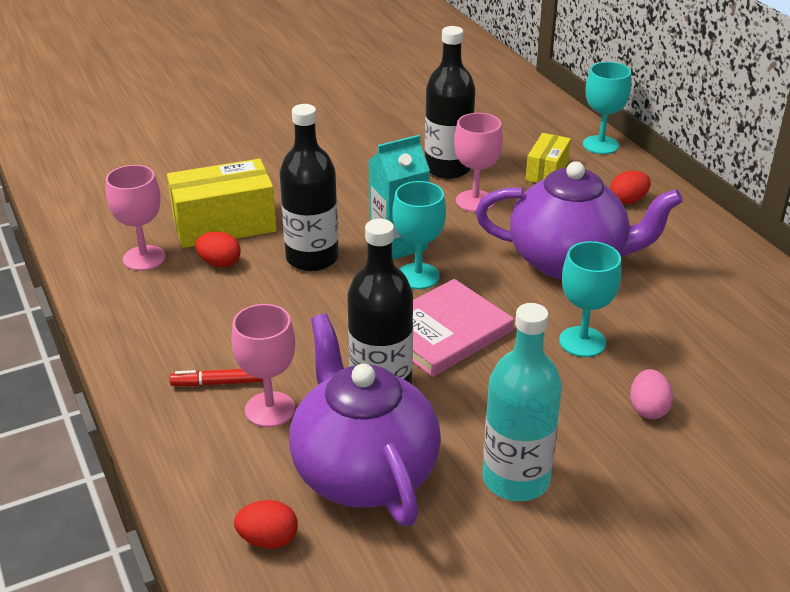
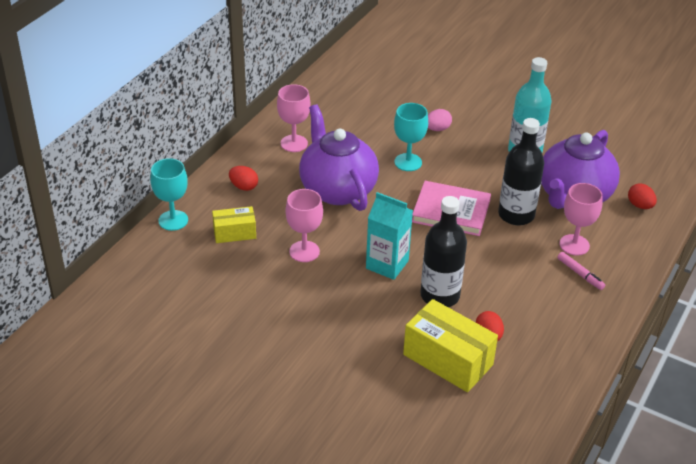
camera: 125 degrees left, 5 degrees up
(144, 258) = (522, 377): pink goblet -> pink goblet (294, 143)
(217, 383) = (580, 274): red marker -> pink marker
(418, 276) = (411, 242): turquoise goblet -> none
(448, 168) = (271, 282): black bottle -> none

